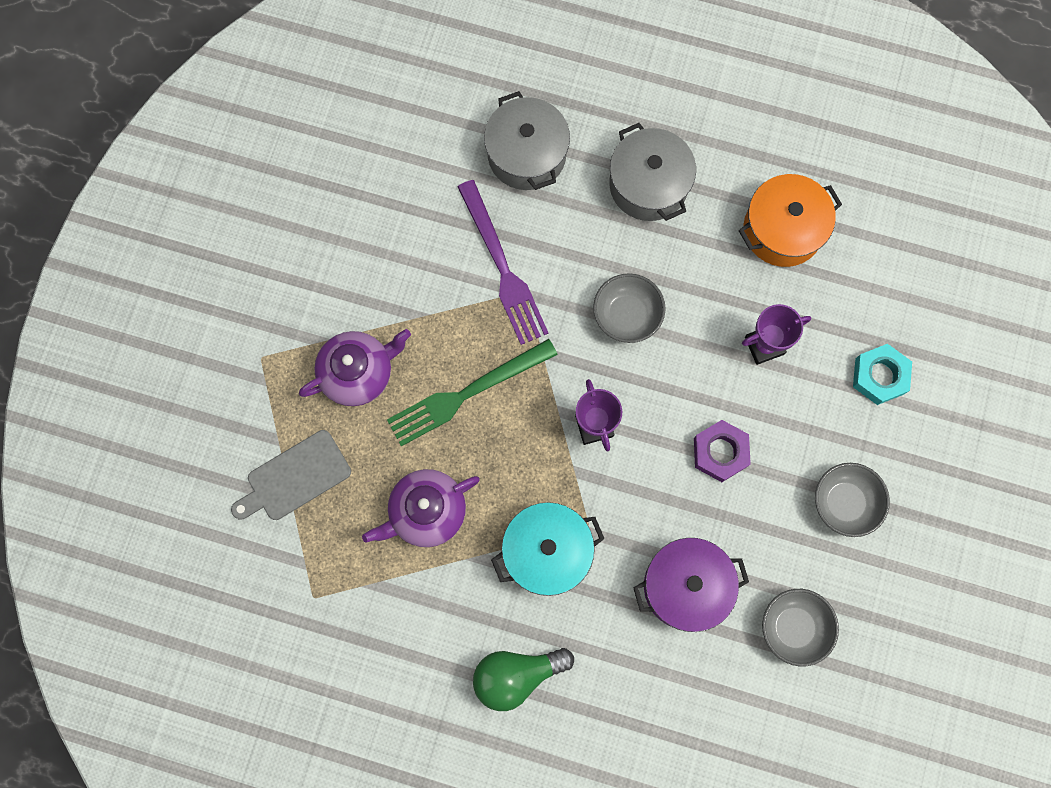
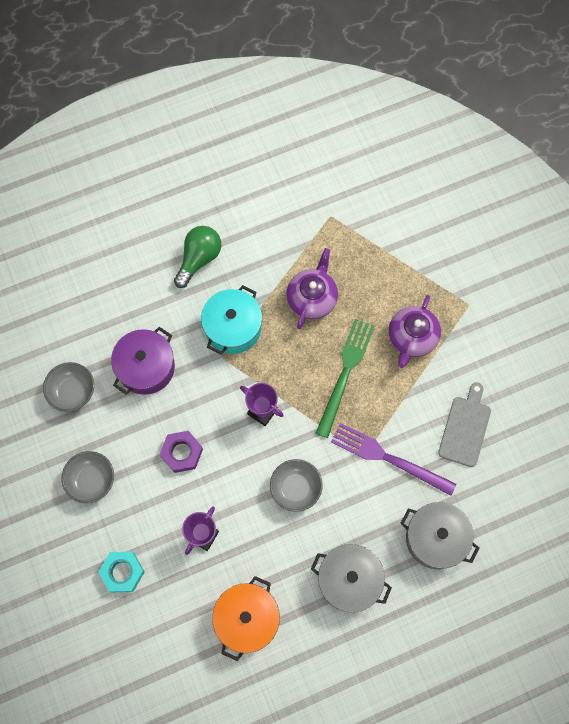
camera: 140 degrees right, 5 degrees down
(294, 477) = (393, 261): grey cutting board -> grey cutting board (465, 428)

